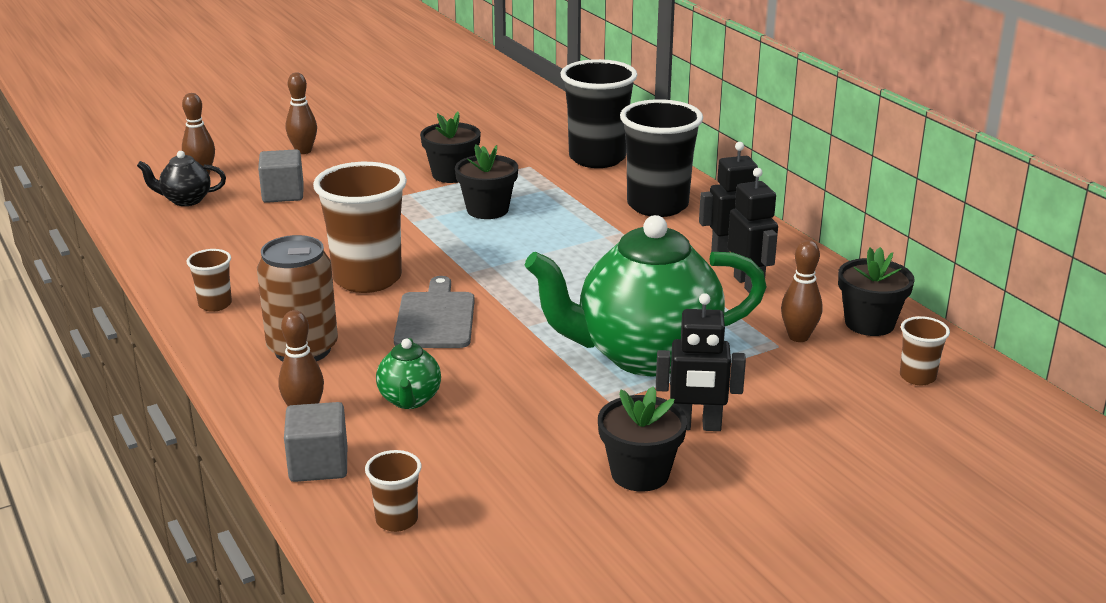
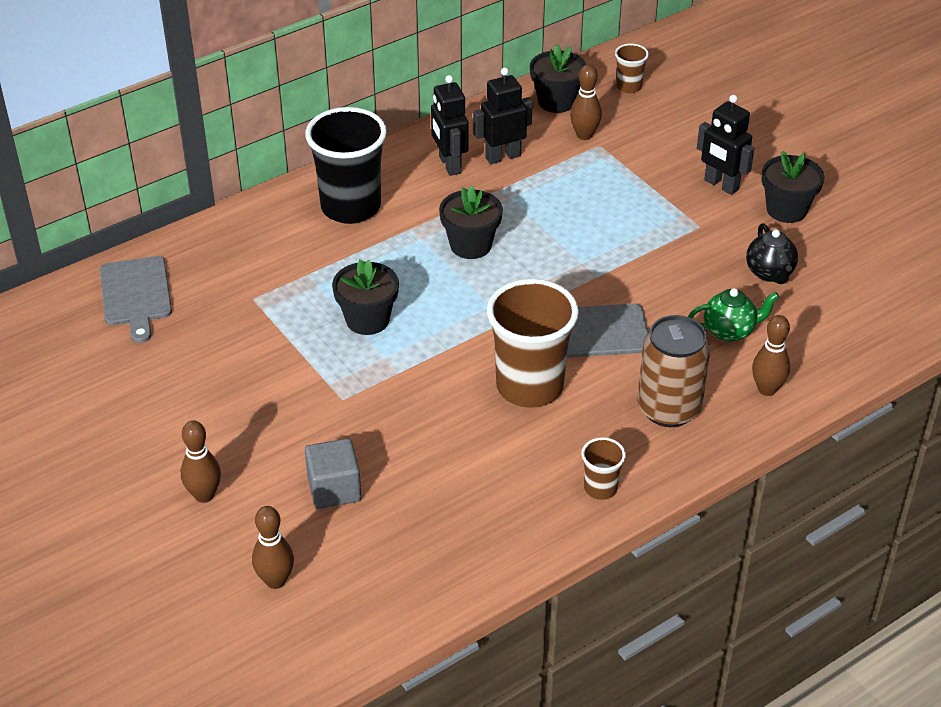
camera: 95 degrees left, 15 degrees up
(185, 200) = (356, 576): black teapot -> black teapot (770, 273)
(318, 464) = (831, 369): grey cube -> none
(397, 520) = (880, 318): brown cup -> none
(452, 174) = (277, 355): black flower pot -> black flower pot (470, 245)
(544, 126) = (136, 295): none -> grey cutting board
(597, 158) = (233, 250): black cup -> none
(645, 356) = (630, 210): green teapot -> none
(696, 426) = (721, 185): black robot -> black robot turned 135 degrees clockwise

